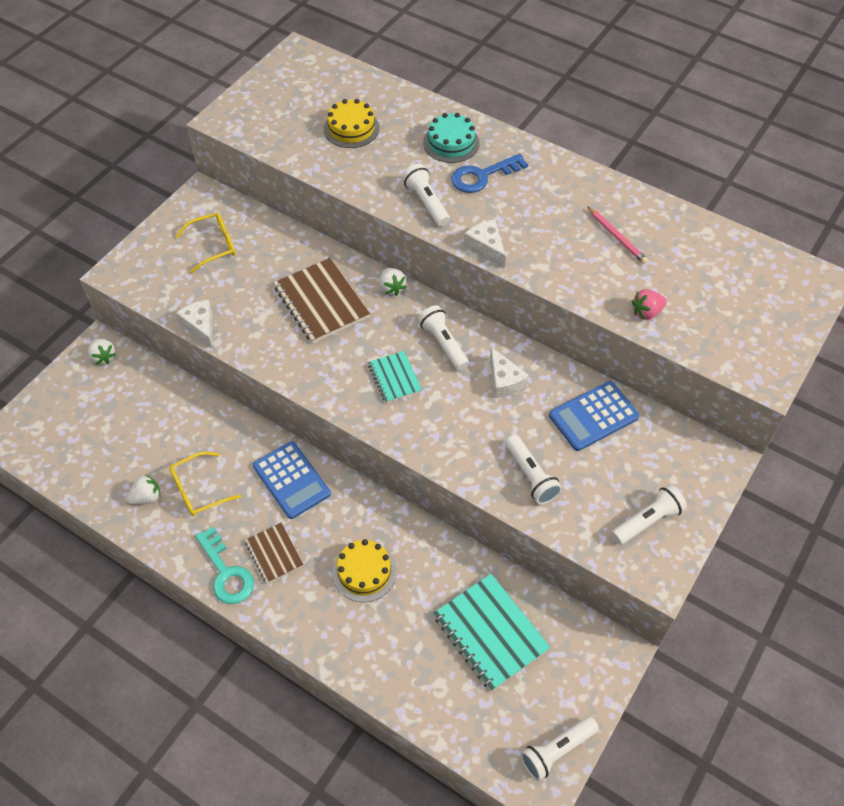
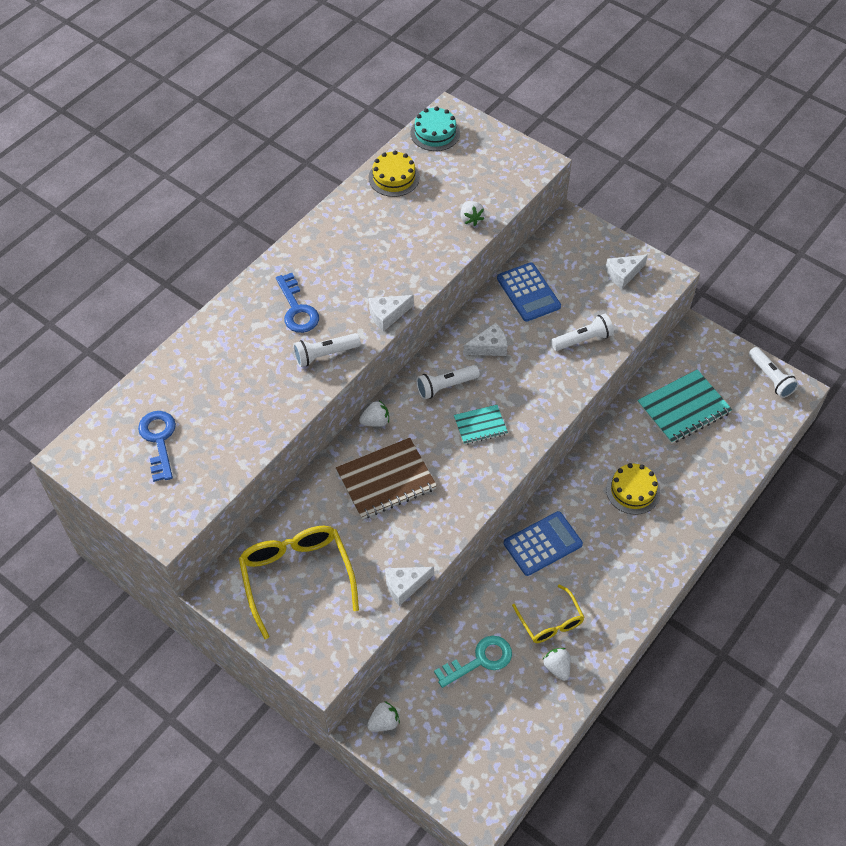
camera: 85 degrees left, 0 degrees up
(214, 245) = (296, 576): yellow glasses -> yellow glasses, size x1.69
(226, 572) = (634, 596): turquoise key -> turquoise key (480, 660)
(274, 554) = (616, 558): brown notebook -> none
(315, 101) = (159, 440): none -> blue key
(351, 128) = (208, 410): yellow cake -> yellow cake (394, 177)
(451, 143) = (247, 329): turquoise cake -> turquoise cake (435, 133)
(617, 237) = (387, 225): pink pencil -> none
(646, 312) = (471, 219): pink strawberry -> white strawberry
(647, 521) = (623, 274): white flashlight -> white cheese

